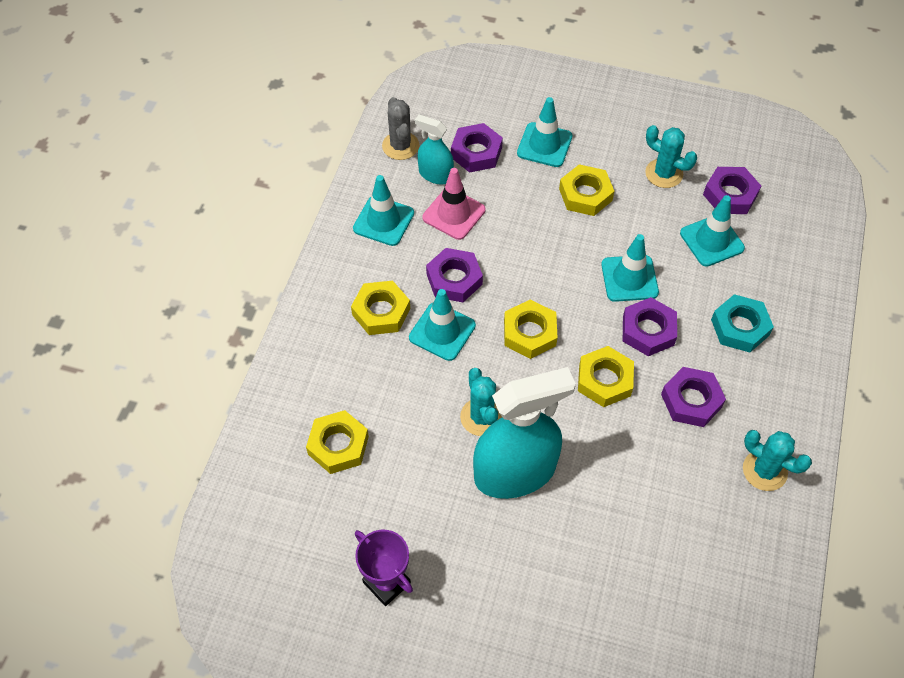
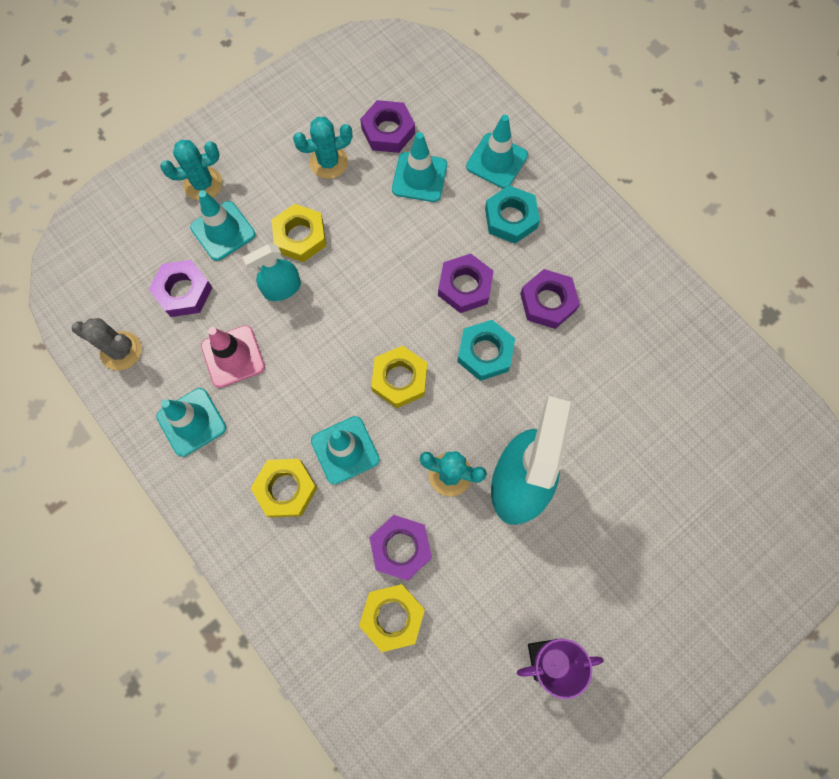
camera: 55 degrees left, 15 degrees up
(435, 175) = (178, 342): turquoise spray bottle -> turquoise spray bottle (282, 288)
(454, 279) = (300, 403): purple nut -> purple nut (401, 548)
(604, 380) = (485, 352): yellow nut -> turquoise nut
(629, 278) = (407, 264): turquoise traffic cone -> turquoise traffic cone (496, 161)
(764, 470) = (640, 296): turquoise cactus -> turquoise cactus (203, 184)

